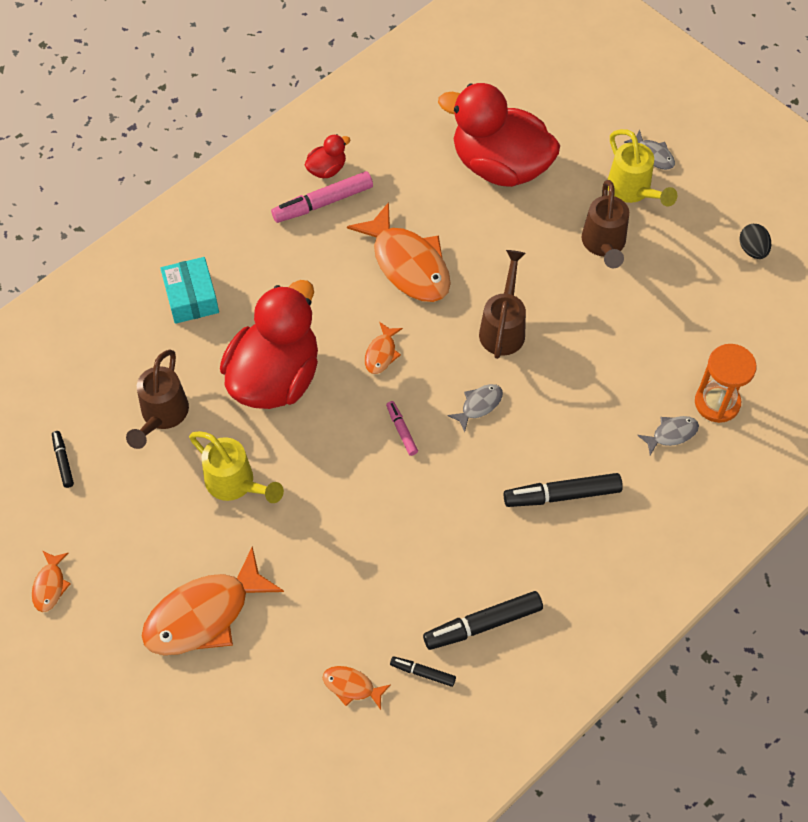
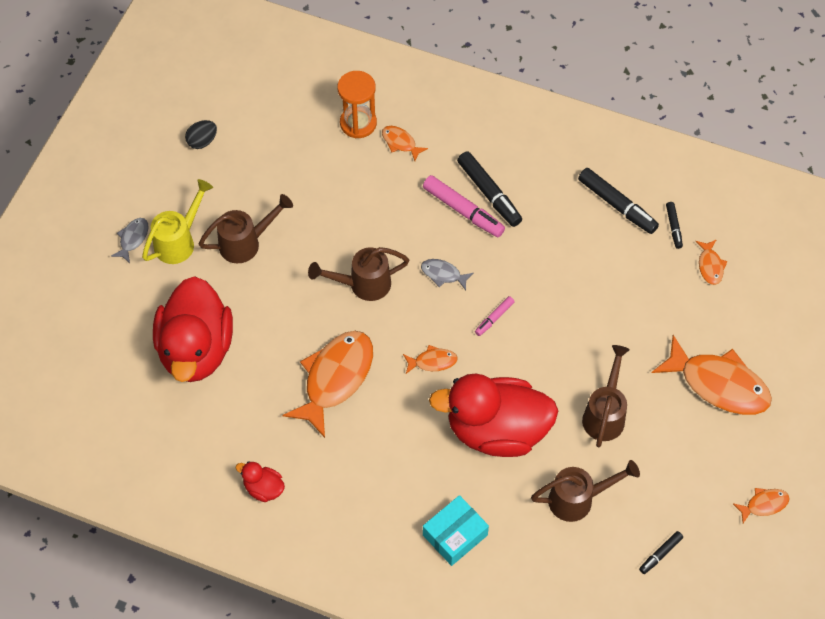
camera: 115 degrees left, 0 degrees up
(236, 484) = (605, 413): yellow watering can -> brown watering can
(323, 203) = (303, 474): pink marker -> pink marker (463, 211)
(671, 434) = (400, 143): grey fish -> orange fish

